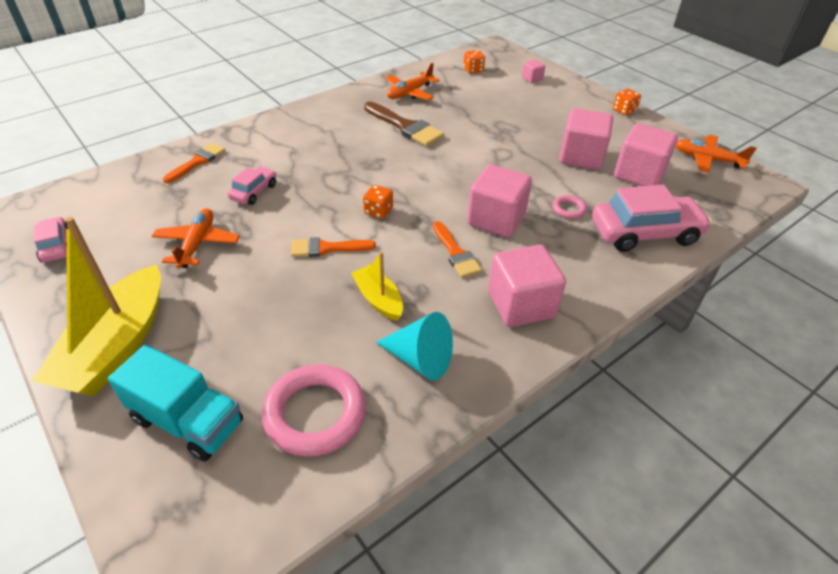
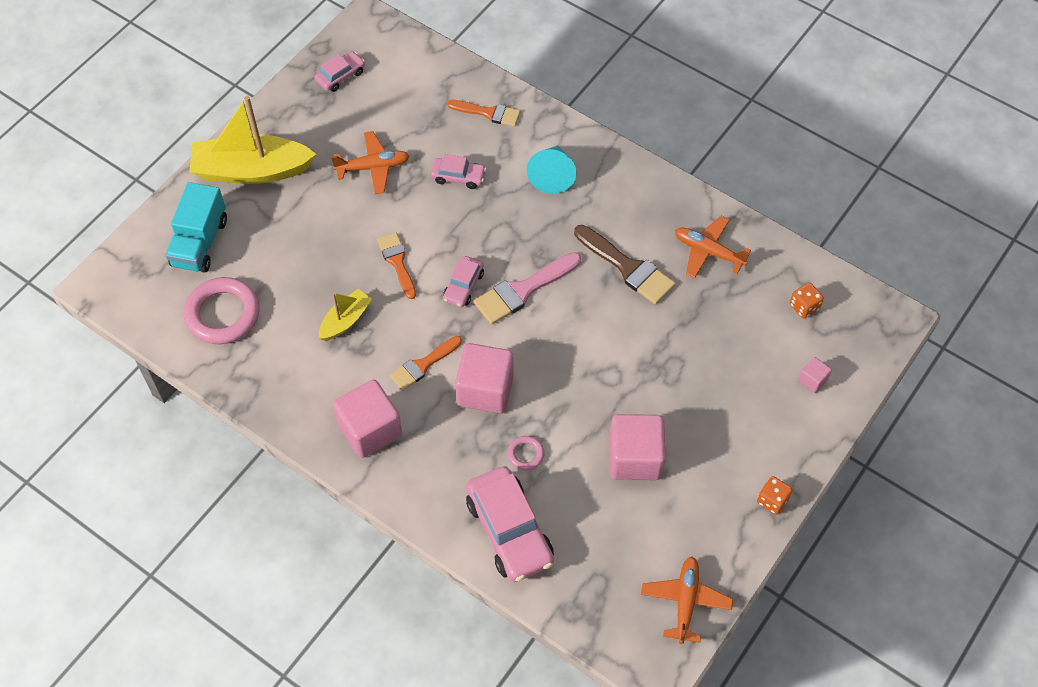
camera: 75 degrees right, 15 degrees up
(378, 211) = (463, 286): orange dice -> pink car
(400, 179) = (523, 290): none -> pink brush
(405, 127) = (627, 267): brown brush -> brown brush turned 75 degrees counterclockwise
(420, 359) = (289, 367): turquoise cone -> turquoise cone (552, 175)
(639, 174) = (621, 522): pink cube -> none

